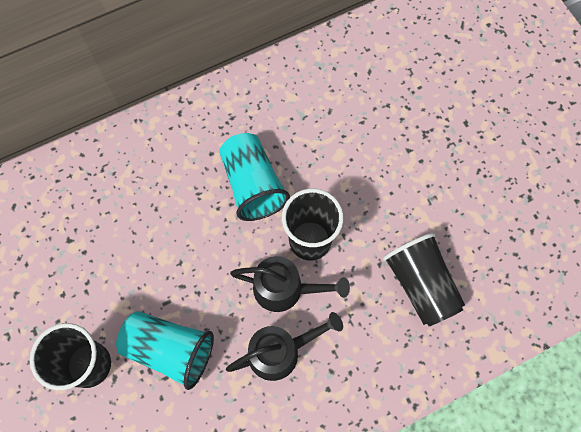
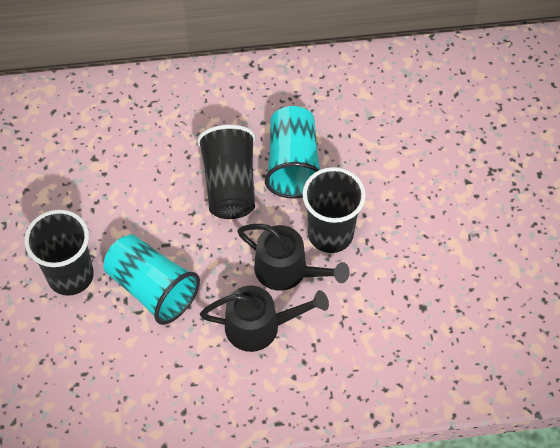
camera: 20 degrees right, 10 degrees down
(420, 284) = (428, 312): black cup -> black cup (230, 185)

